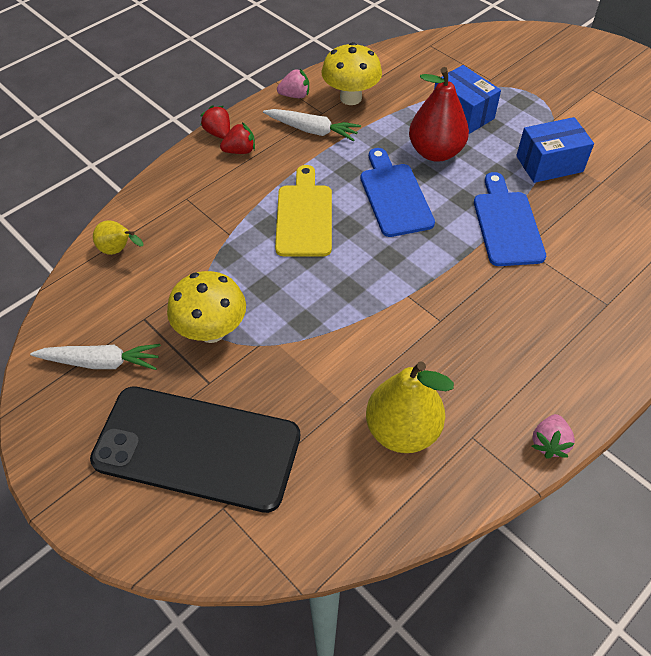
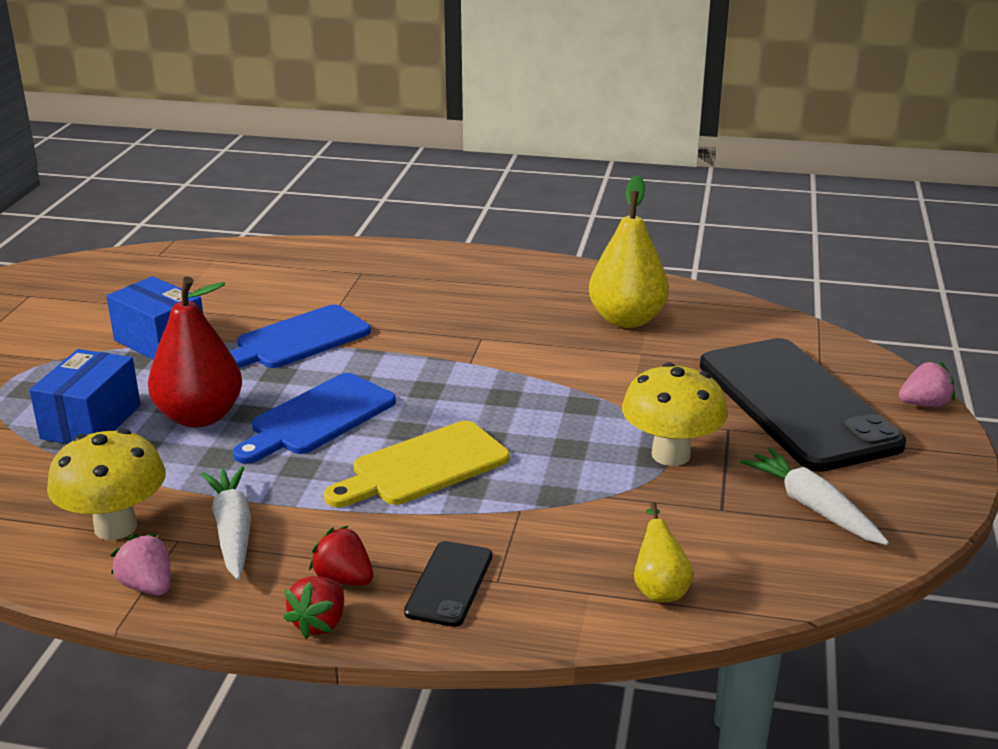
camera: 125 degrees left, 25 degrees down
(201, 181) = (449, 584): none -> black phone
(549, 443) = (549, 264): pink strawberry -> pink strawberry (924, 404)

